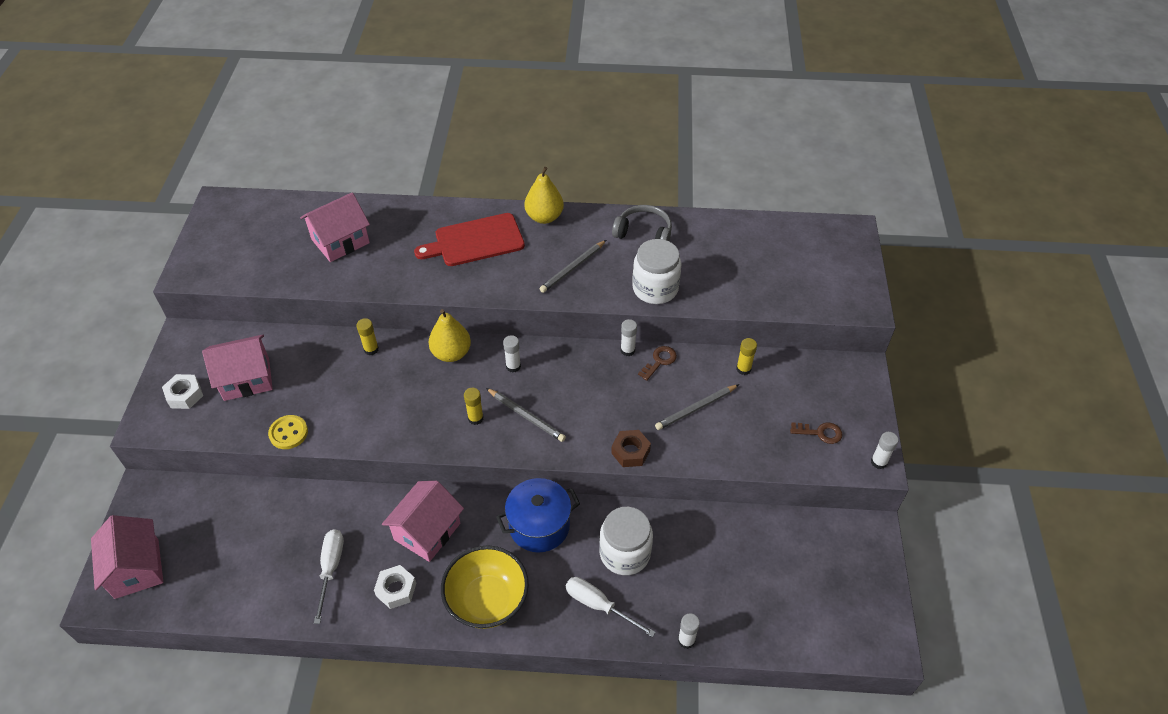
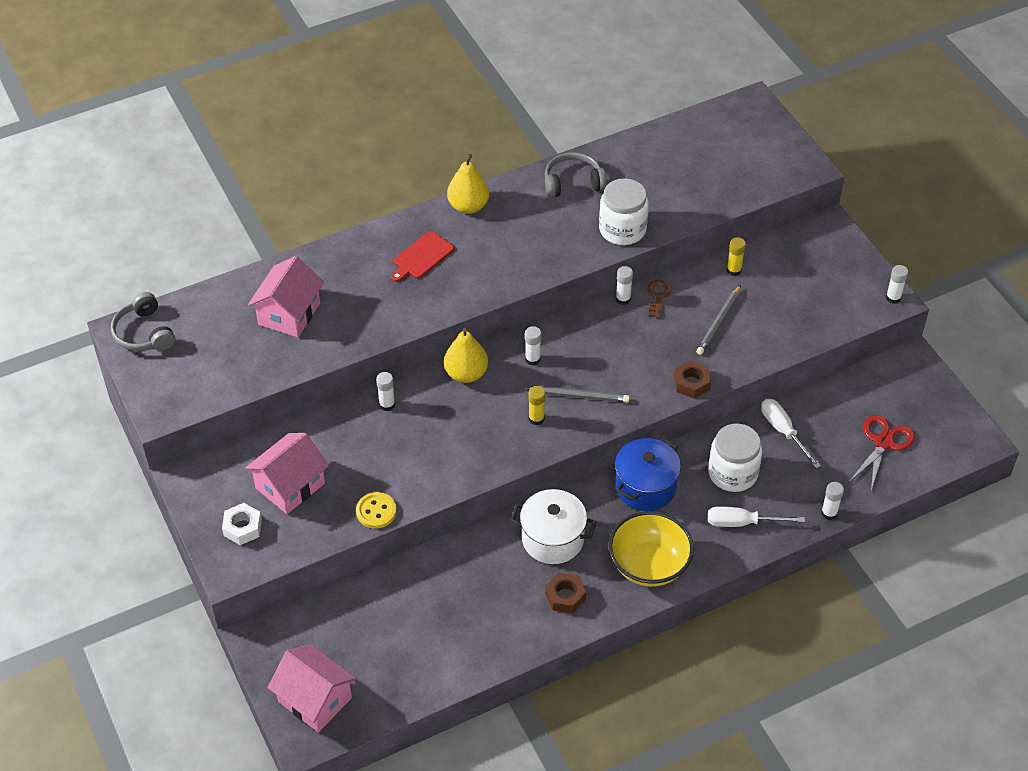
camera: 30 degrees left, 0 degrees up
(230, 210) = (144, 333): none -> grey headphones
(331, 569) = (494, 610): white screwdriver -> white screwdriver (783, 431)
(371, 349) = (387, 404): yellow glue stick -> white glue stick
(396, 589) = (565, 596): white nut -> brown nut
(427, 531) = (552, 539): pink house -> white pot
(475, 241) = (422, 257): red cutting board -> red cutting board, size x0.63
(573, 268) = (534, 243): grey pencil -> none
(787, 598) = (883, 443): none -> red scissors
(820, 433) = (832, 295): brown key -> none

